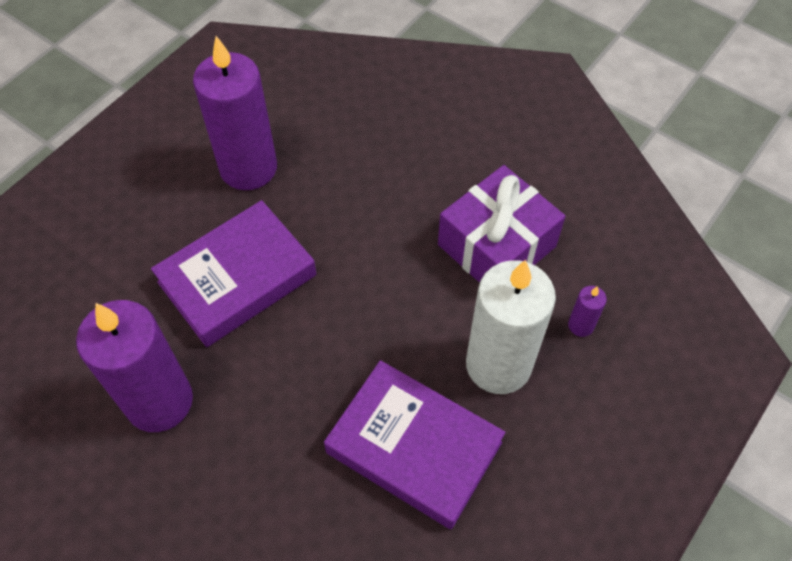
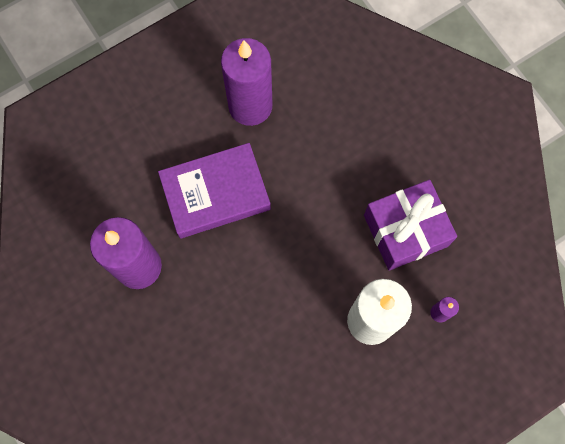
camera: 20 degrees right, 15 degrees up
(414, 447) = (292, 358): purple book -> none

